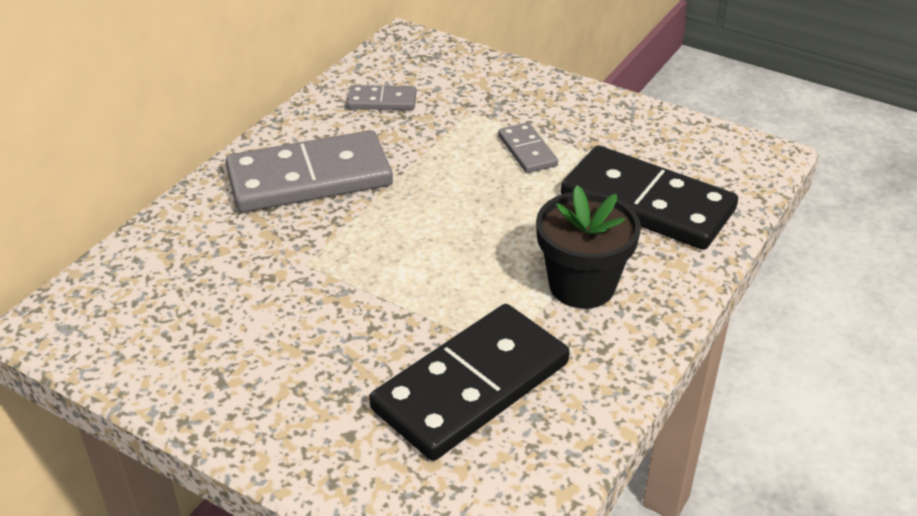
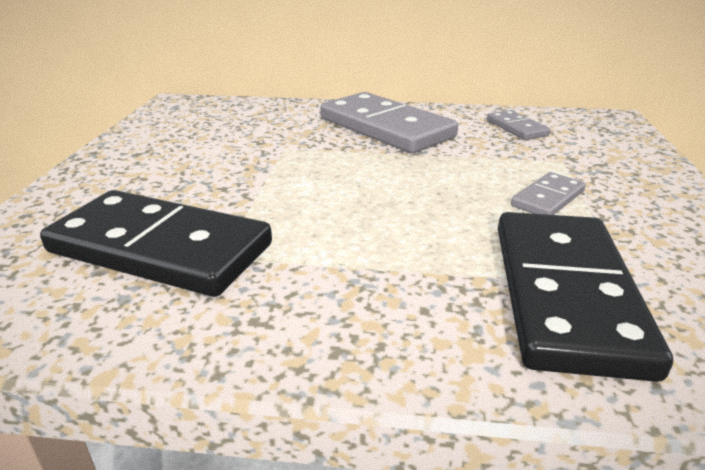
camera: 65 degrees right, 10 degrees down
(582, 285) = (360, 279): black flower pot -> none

